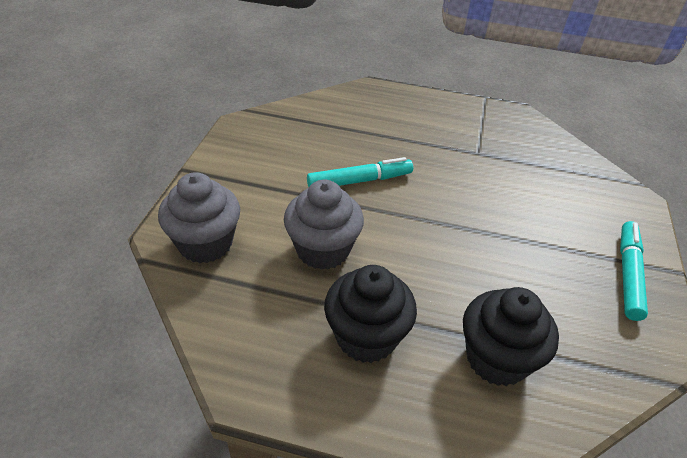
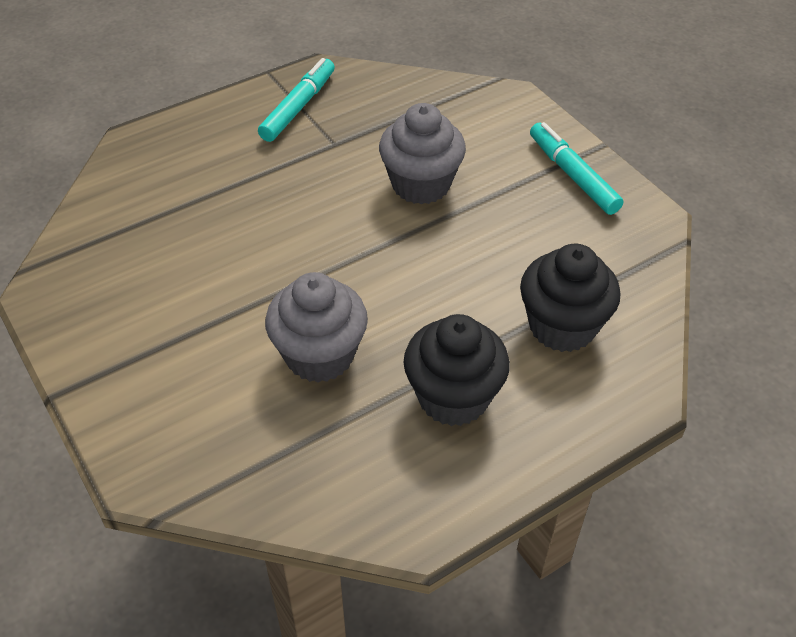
camera: 45 degrees left, 5 degrees up
(205, 243) = (199, 447): grey cupcake -> grey cupcake (421, 184)
(359, 181) = (262, 259): turquoise marker -> turquoise marker (298, 107)

